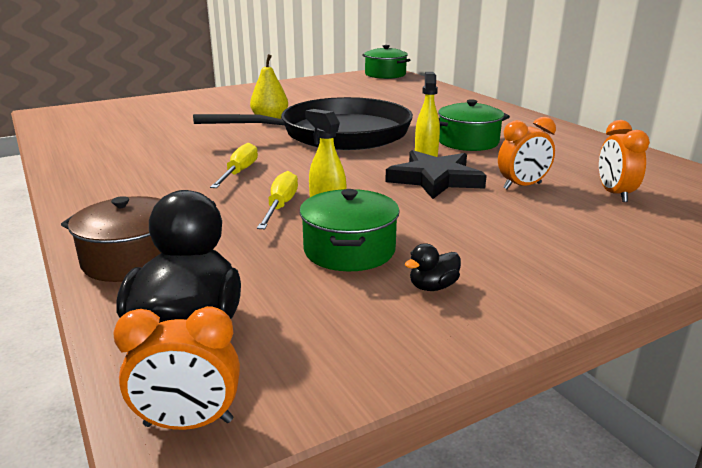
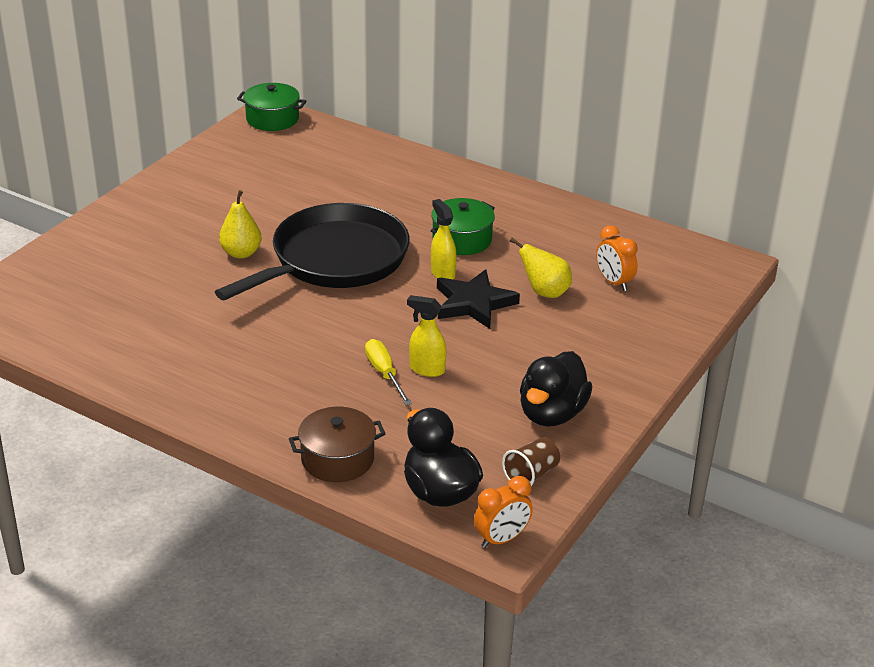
camera: 30 degrees left, 10 degrees up
(239, 172) = (305, 344): yellow screwdriver -> none
(333, 347) = (531, 475): none -> brown cup
(349, 250) = (475, 401): green pot -> none
(433, 287) = (552, 414): black duck -> black duck, size x2.30
(522, 186) = (544, 292): orange clock -> yellow pear

